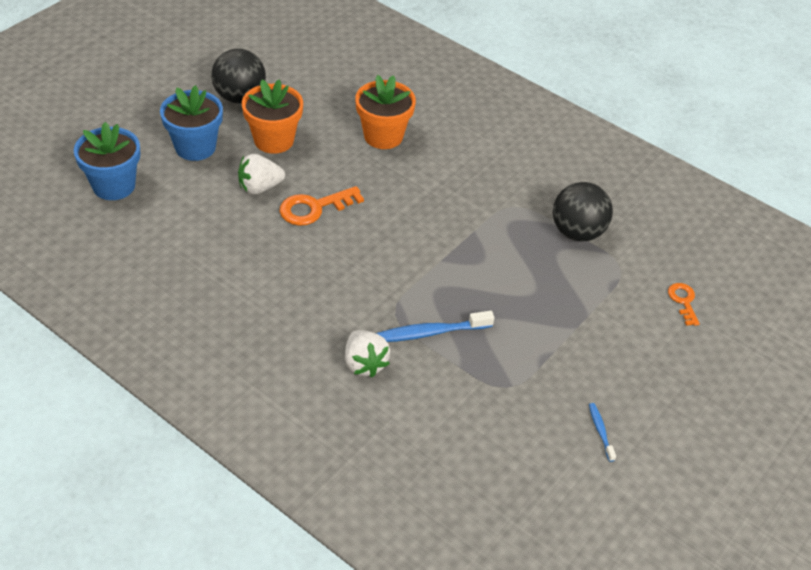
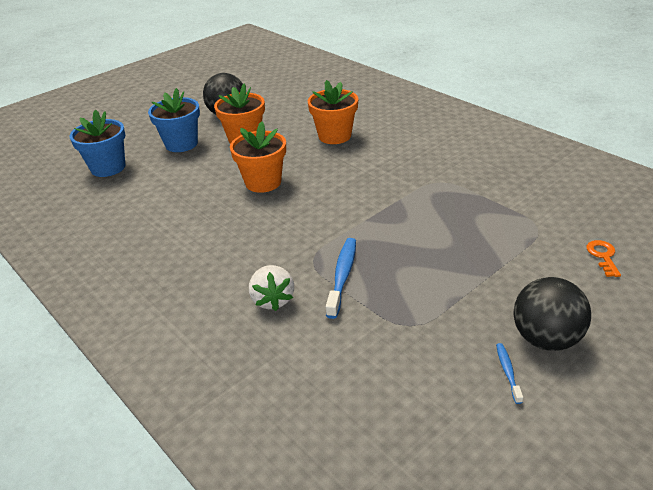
camera: 15 degrees right, 10 degrees down
(259, 187) = (222, 169): white strawberry -> none
(314, 208) = (263, 182): orange key -> orange flower pot
(430, 332) = (342, 276): blue toothbrush -> blue toothbrush turned 105 degrees clockwise
(577, 232) = (497, 200): black ball -> black ball (545, 339)

